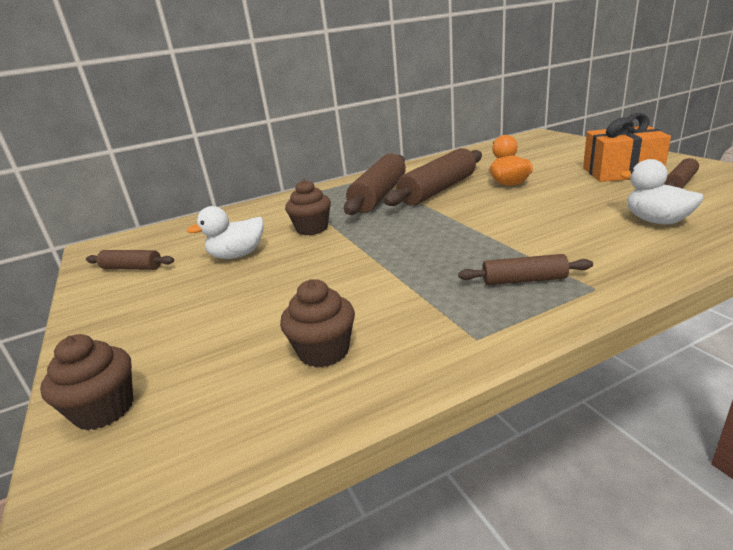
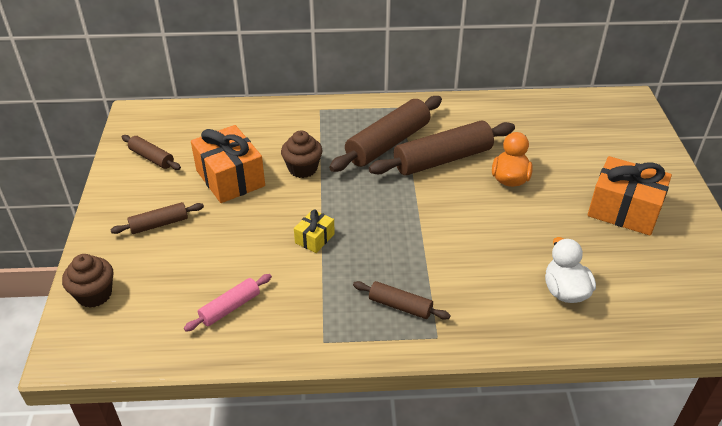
camera: 20 degrees right, 15 degrees up
(237, 255) = (230, 178): white duck -> orange gift
(324, 351) = (230, 308): brown cupcake -> pink rolling pin
(372, 265) = (314, 238): none -> yellow gift
(680, 183) = (651, 252): brown rolling pin -> brown rolling pin (159, 224)

